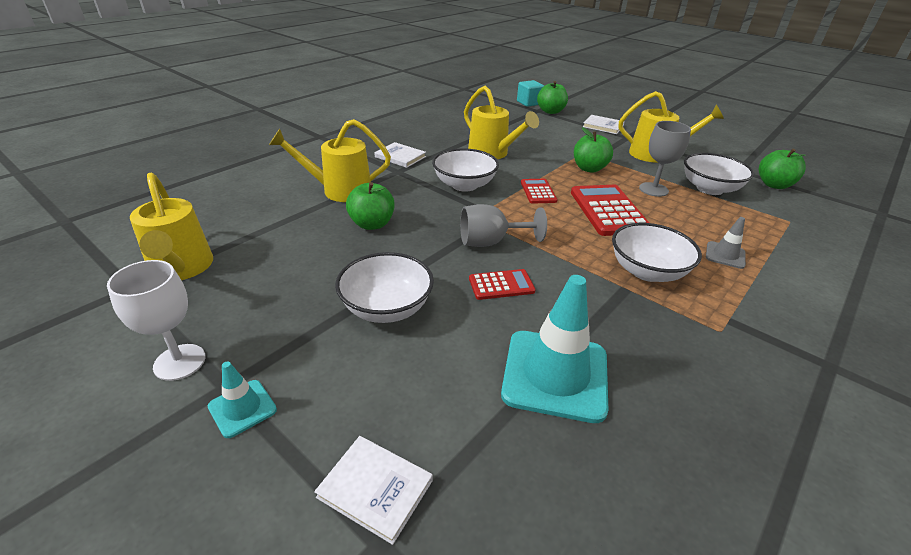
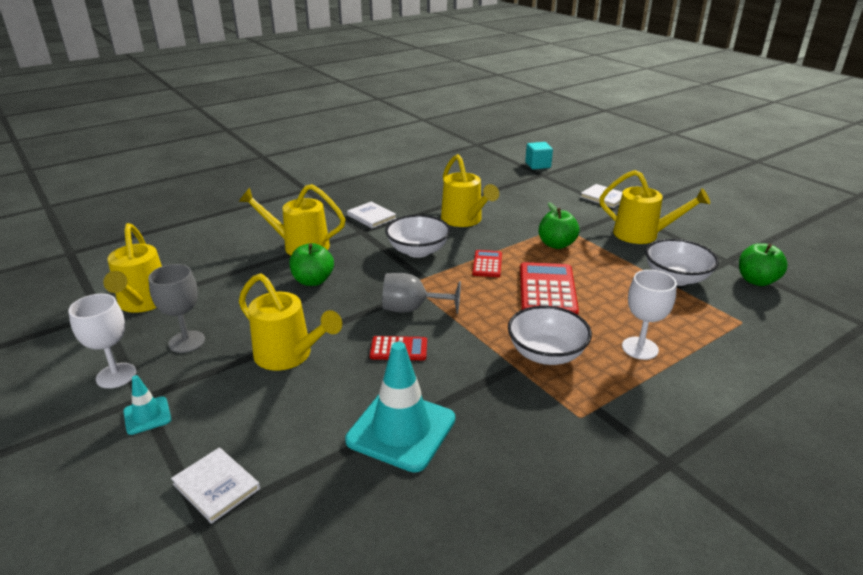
camera: 15 degrees right, 5 degrees down
(386, 308) = (289, 356): white bowl -> yellow watering can
(550, 111) = (555, 177): green apple -> none
(653, 189) = (611, 273): grey goblet -> grey goblet (187, 342)
(725, 255) = (640, 348): grey traffic cone -> white goblet

